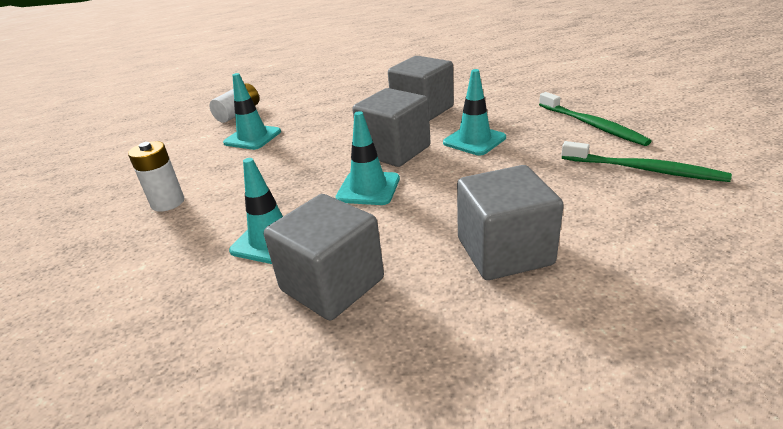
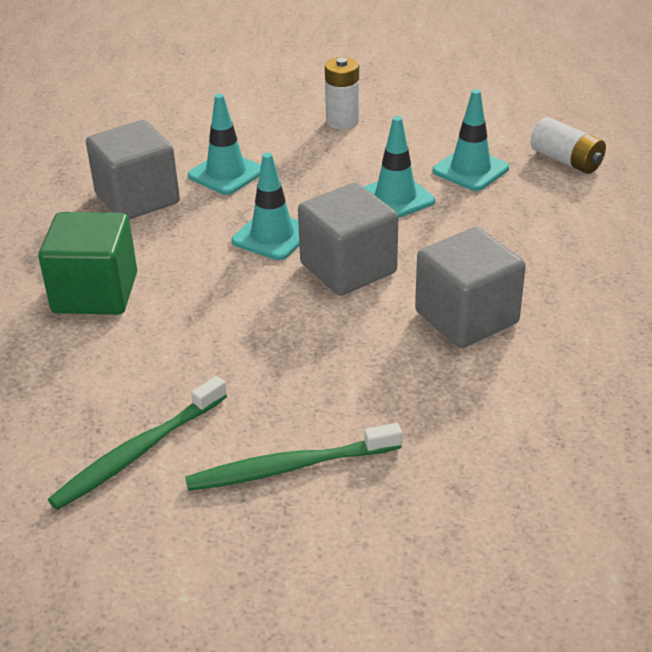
camera: 105 degrees right, 5 degrees up
(474, 140) = (328, 338): turquoise traffic cone -> turquoise traffic cone (395, 198)
(504, 251) = (95, 293): grey cube -> green cube

